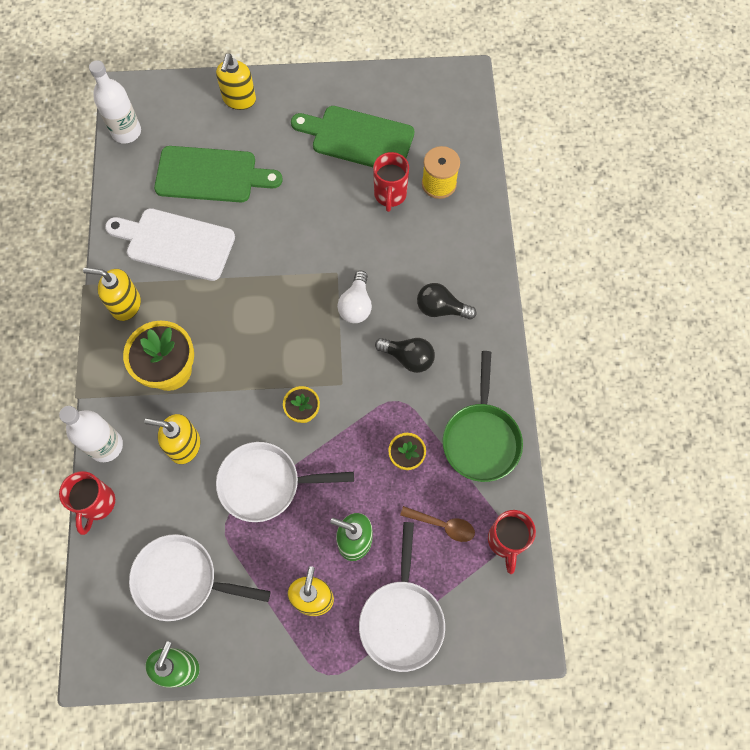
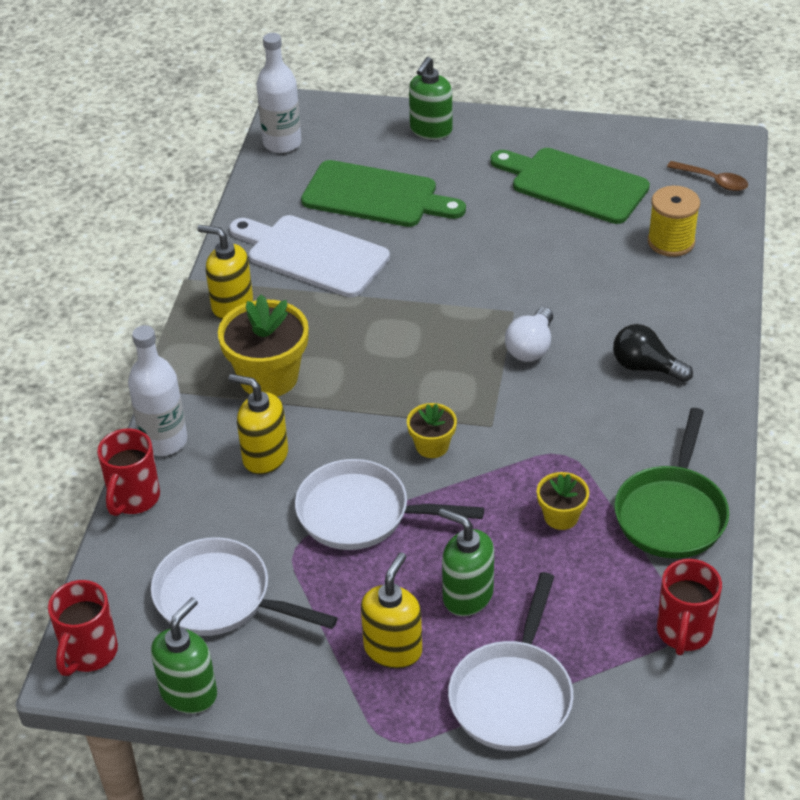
camera: 15 degrees right, 25 degrees down
(239, 100) = (431, 130): yellow soap dispenser -> green soap dispenser
(390, 195) = (603, 244): red mug -> red mug (89, 653)
(408, 358) = (588, 411): black light bulb -> none
(442, 525) = (595, 599): brown spoon -> brown spoon (713, 181)

